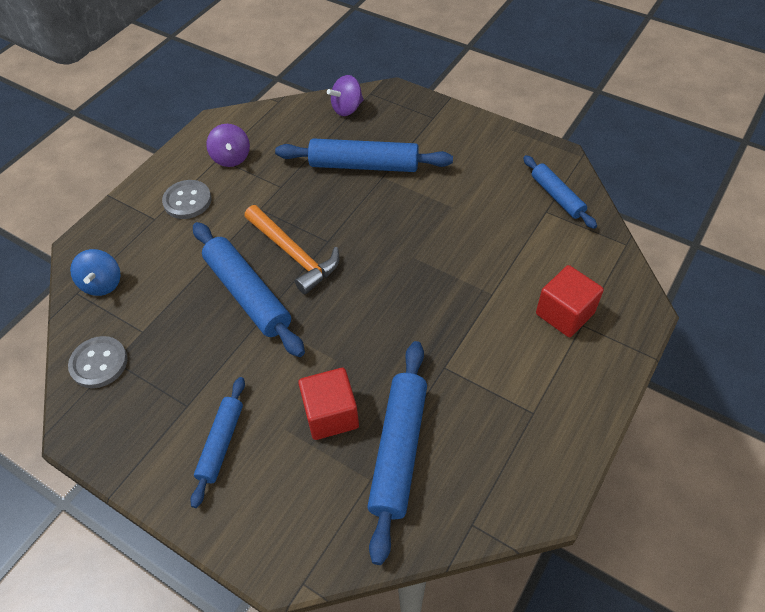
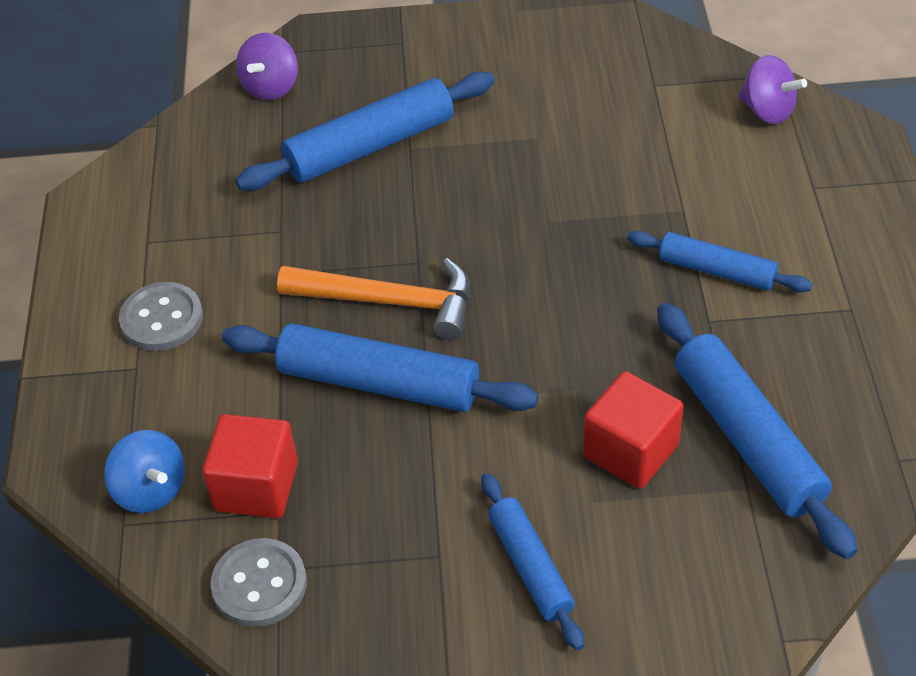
camera: 35 degrees left, 5 degrees down
(231, 158) = (167, 231): purple spinning top -> purple spinning top (767, 111)
(557, 196) = (650, 61): blue rolling pin -> blue rolling pin (716, 271)
(564, 313) = (784, 186): red cube -> red cube (256, 487)

